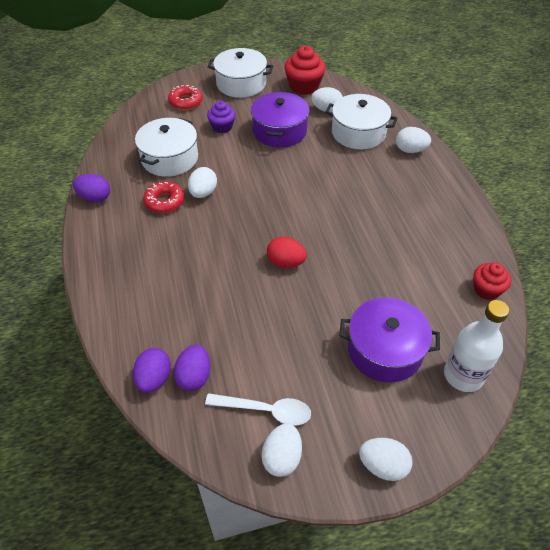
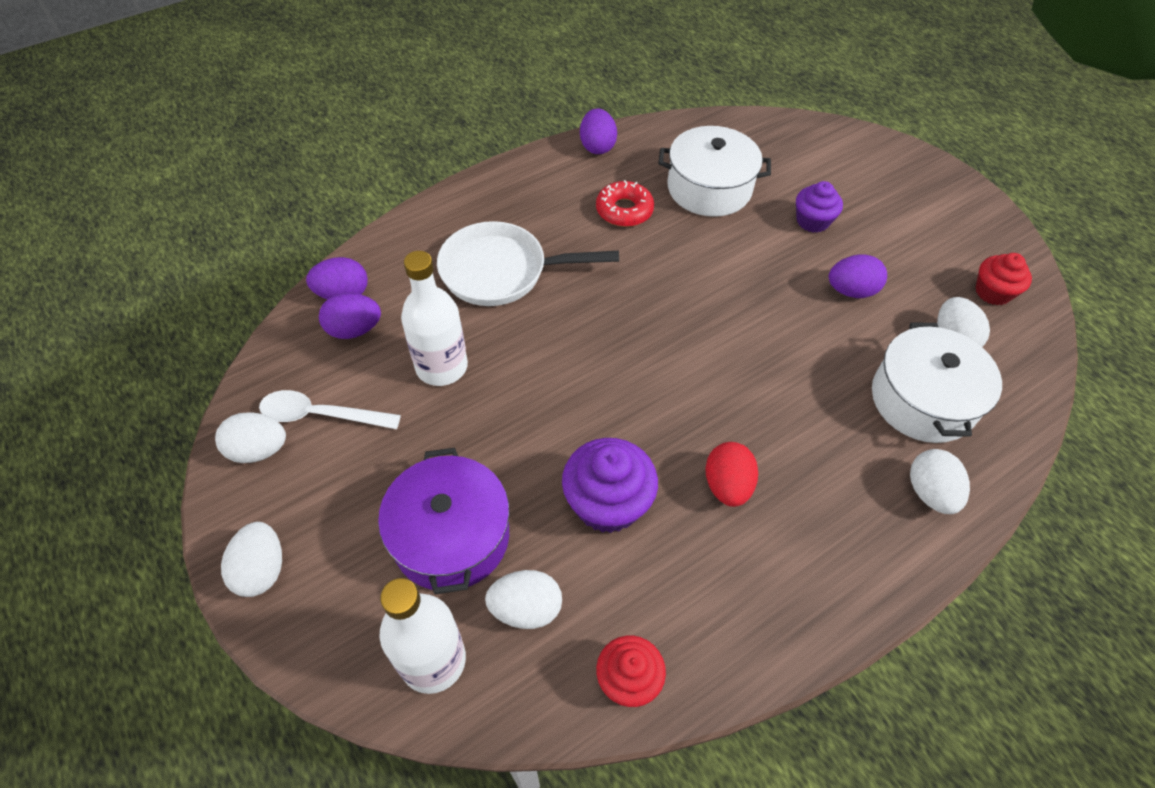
camera: 70 degrees right, 5 degrees up
(183, 277) = (501, 271): none -> white pan
(186, 102) = (840, 165): red donut -> none
(203, 193) = (661, 243): white egg -> white egg (526, 608)
(241, 84) = (933, 212): white pot -> none
(252, 329) = (441, 367): none -> white bottle
(265, 410) = (321, 415): white spoon -> white spoon turned 105 degrees clockwise
(279, 131) = (851, 291): purple pot -> purple egg
(286, 262) = (571, 373): red egg -> red egg (727, 485)
(304, 86) = (993, 292): red cupcake -> red cupcake, size x0.64
(382, 270) = (607, 503): none -> purple cupcake

